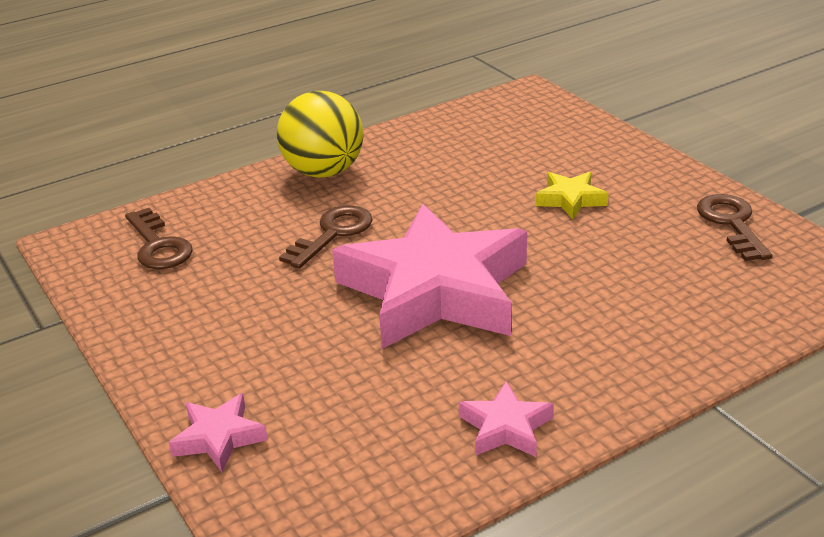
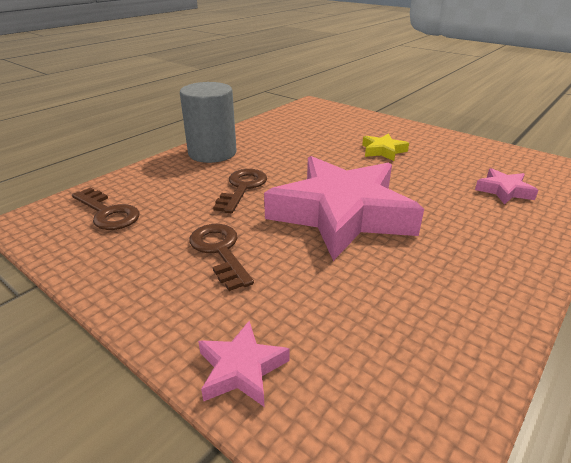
camera: 20 degrees left, 0 degrees up
(323, 172) = (212, 153): yellow ball -> grey cylinder
(506, 427) = (475, 305): pink star -> pink star (504, 190)
(732, 224) = (486, 153): brown key -> brown key (220, 251)

